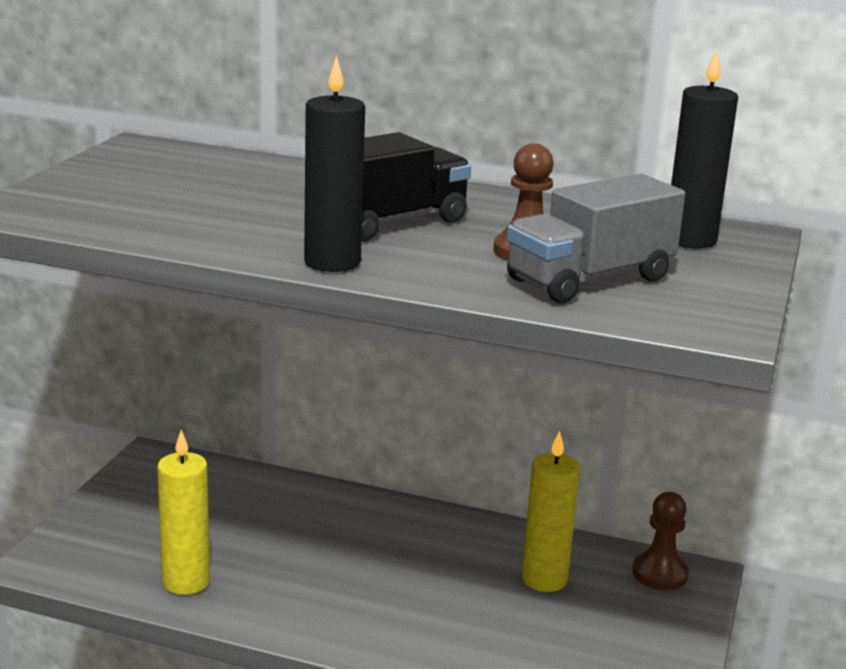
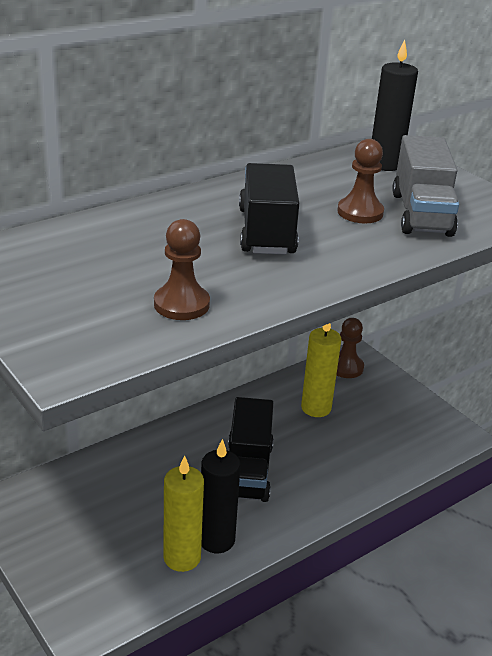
camera: 55 degrees left, 10 degrees up
(176, 223) = (181, 304): none -> brown pawn
(332, 262) = (321, 277): black candle -> black candle (216, 540)
(368, 572) = (248, 470): none -> black truck

